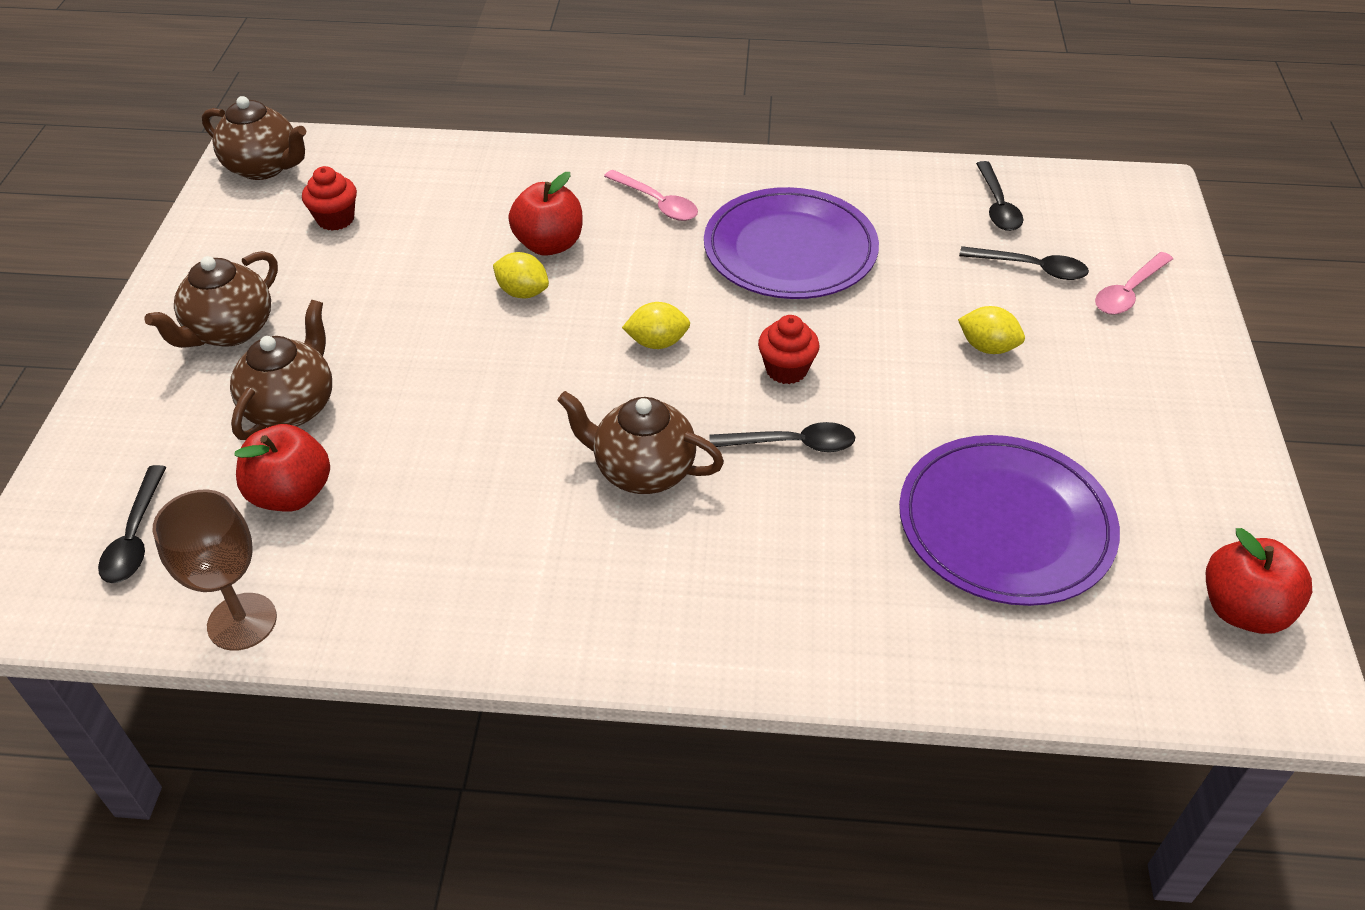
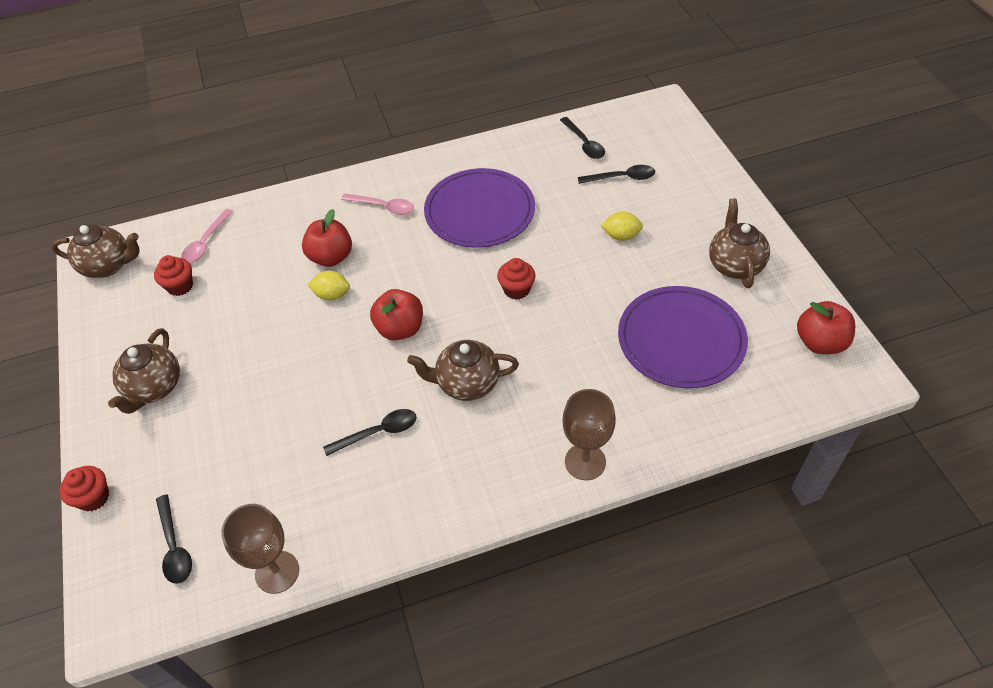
camera: 20 degrees left, 5 degrees up
(78, 437) = (94, 497): none -> red cupcake
(291, 494) = (260, 480): red apple -> red apple (400, 329)
(292, 407) = (226, 423): brown teapot -> brown teapot (734, 264)
(657, 342) = (432, 299): yellow lemon -> none
(758, 644) = (585, 462): none -> brown goblet
(793, 444) = (544, 335): black spoon -> black spoon (378, 432)
(1128, 292) = (680, 175): pink spoon -> pink spoon (206, 242)

